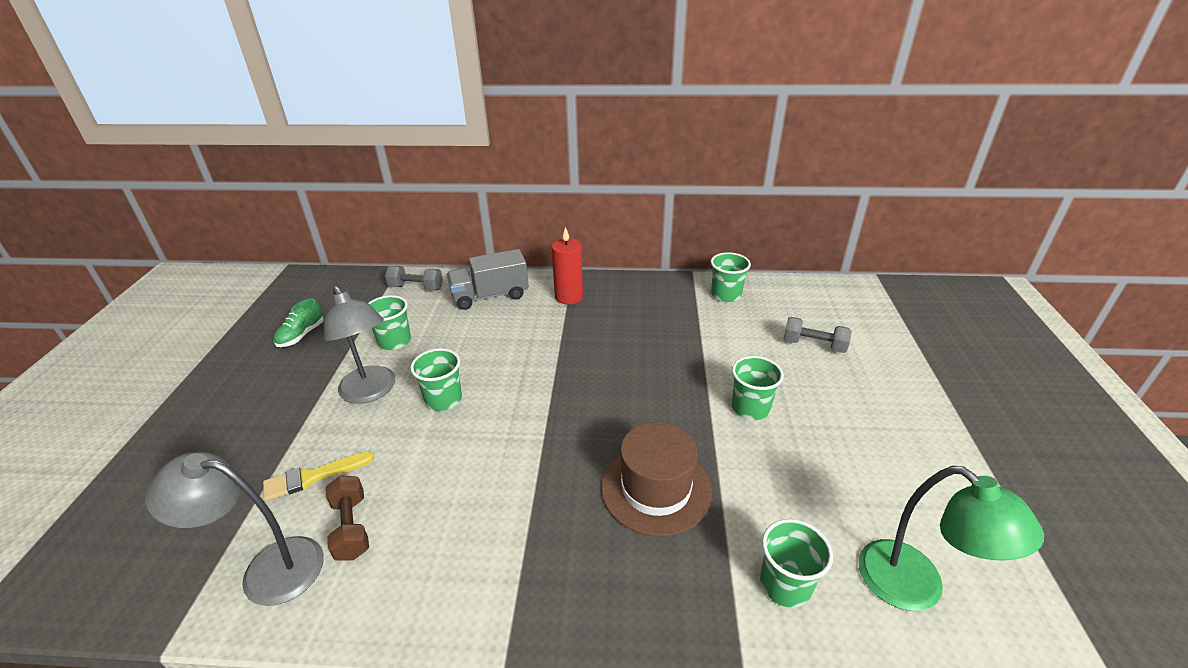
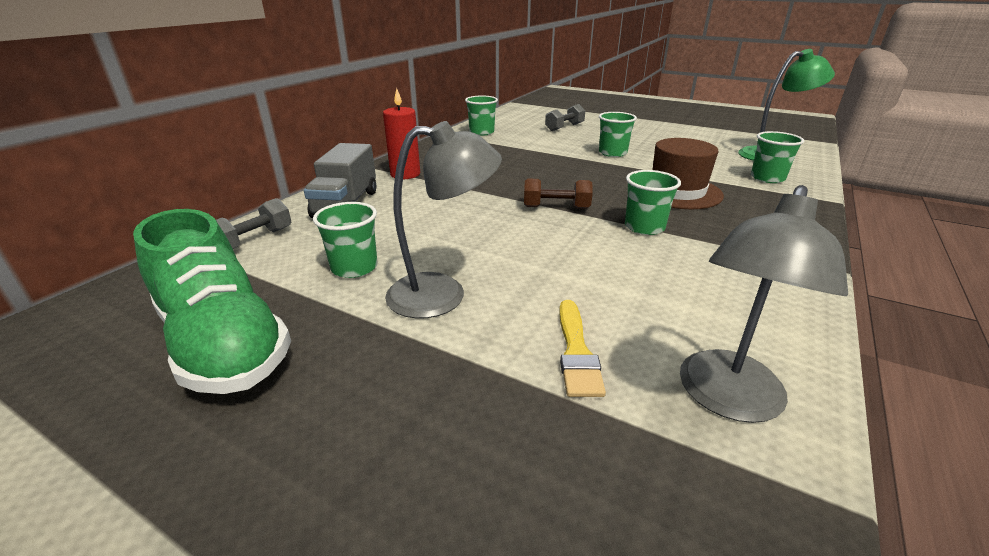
camera: 65 degrees left, 5 degrees down
(301, 335) = (224, 343): green shoe -> green shoe, size x2.16
(351, 527) = (675, 329): brown dumbbell -> brown dumbbell (556, 207)
(443, 399) = (502, 252): green cup -> green cup (644, 227)

